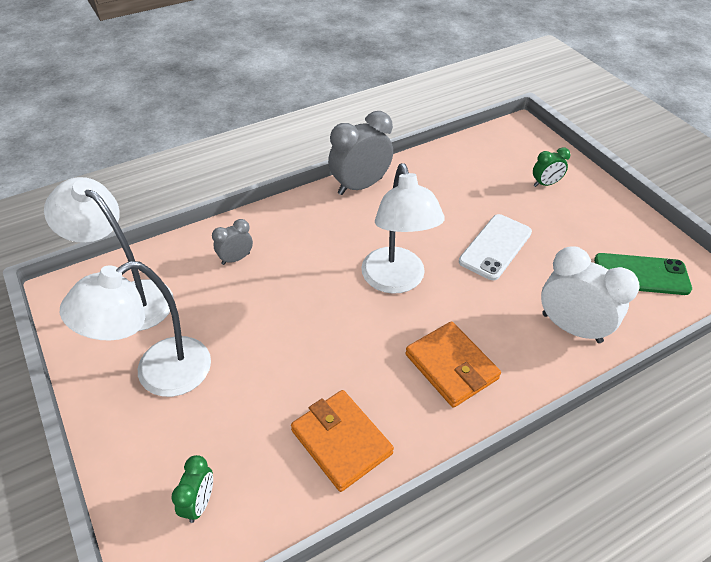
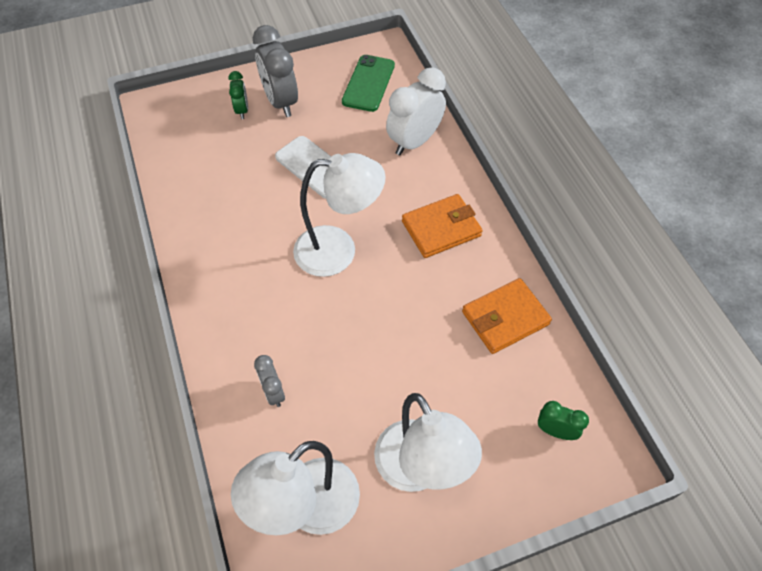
camera: 80 degrees left, 10 degrees up
(360, 186) = (193, 260): grey clock -> grey clock (280, 102)

